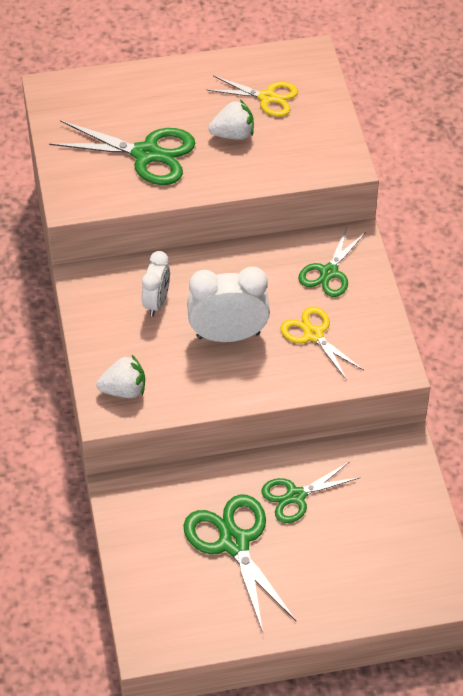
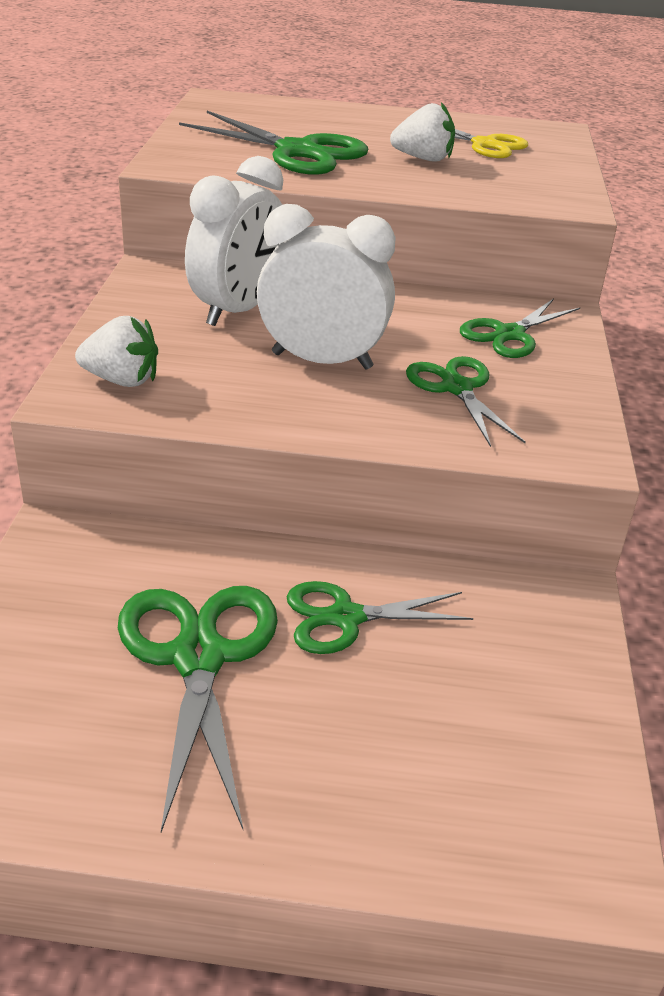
camera: 15 degrees right, 15 degrees down
(157, 302) = (238, 310): white clock -> white clock, size x1.62
(313, 335) = (457, 388): yellow scissors -> green scissors

